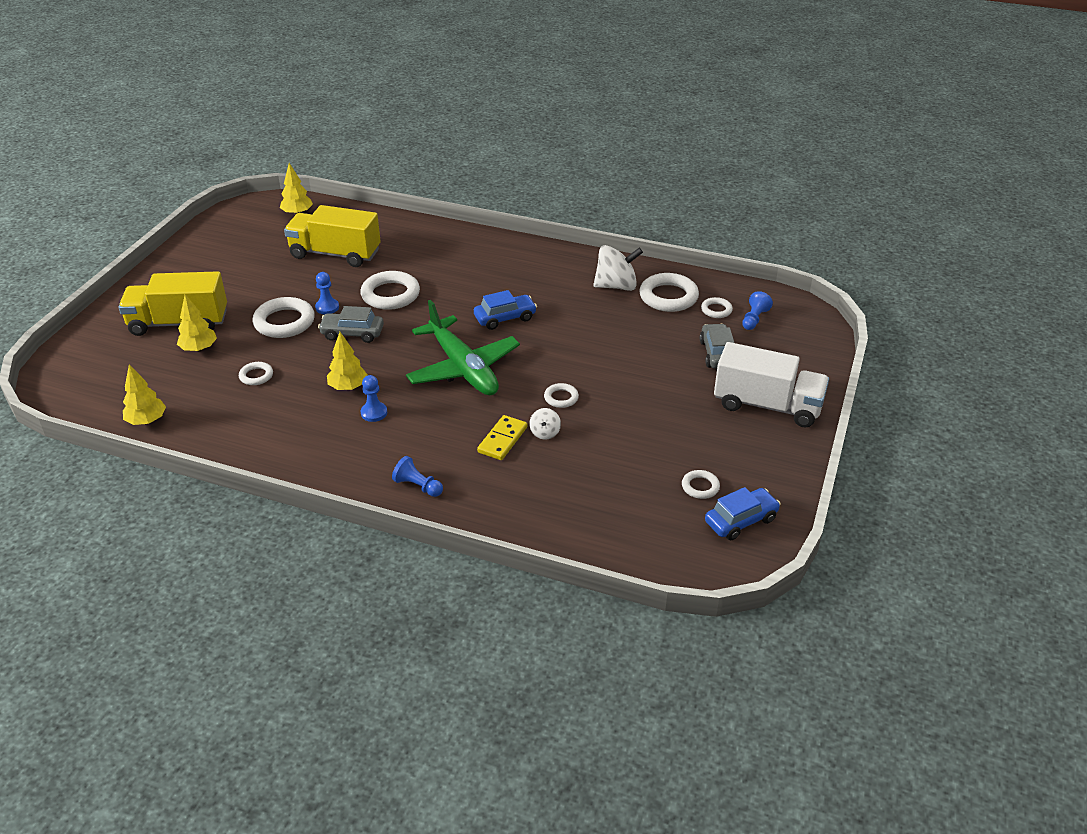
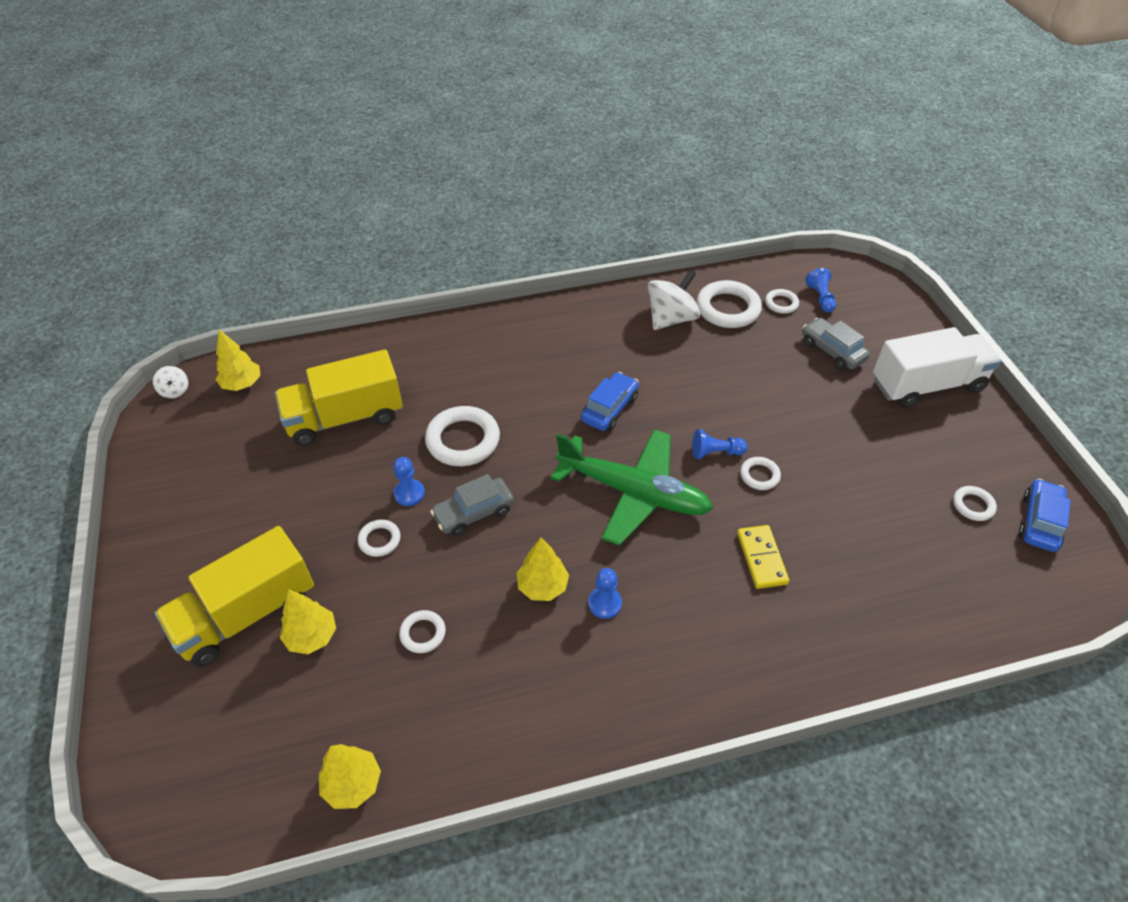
camera: 35 degrees left, 10 degrees up
(284, 322) = (379, 540): white ring -> white ring, size x0.52
(418, 486) = (745, 669): blue pawn -> blue pawn (715, 452)
(545, 433) = (789, 526): white spinning top -> white spinning top (175, 391)

